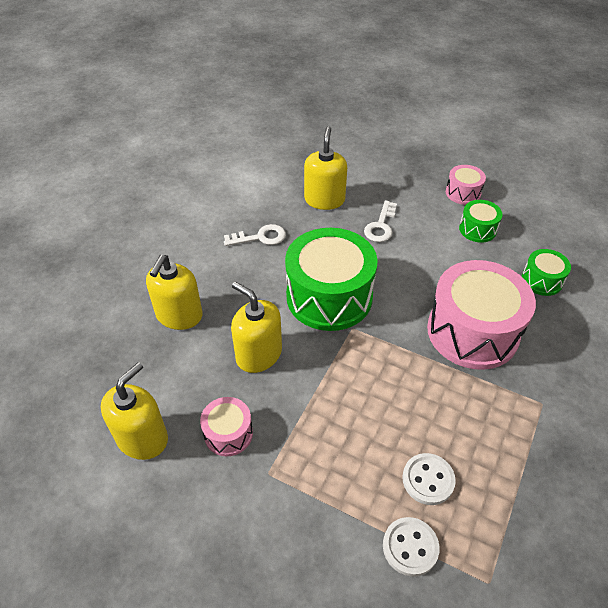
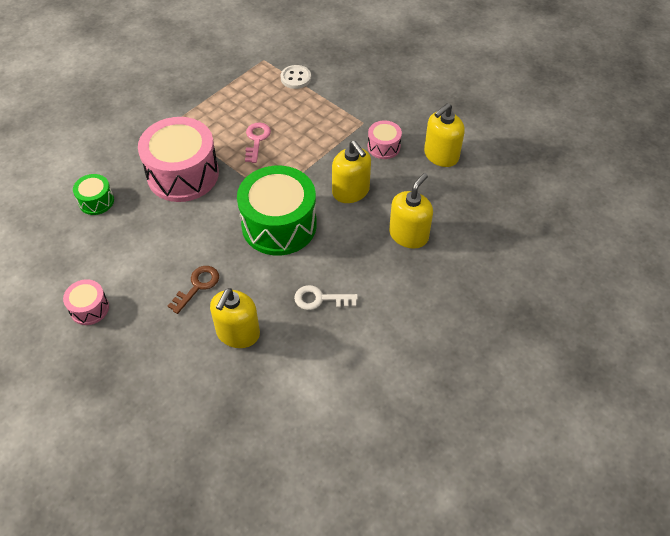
camera: 165 degrees left, 5 degrees up
(381, 226) = (197, 286): white key -> brown key
(411, 403) = (256, 140): none -> pink key
(428, 480) = (269, 101): white button -> none
(477, 229) = (109, 261): green drum -> none

